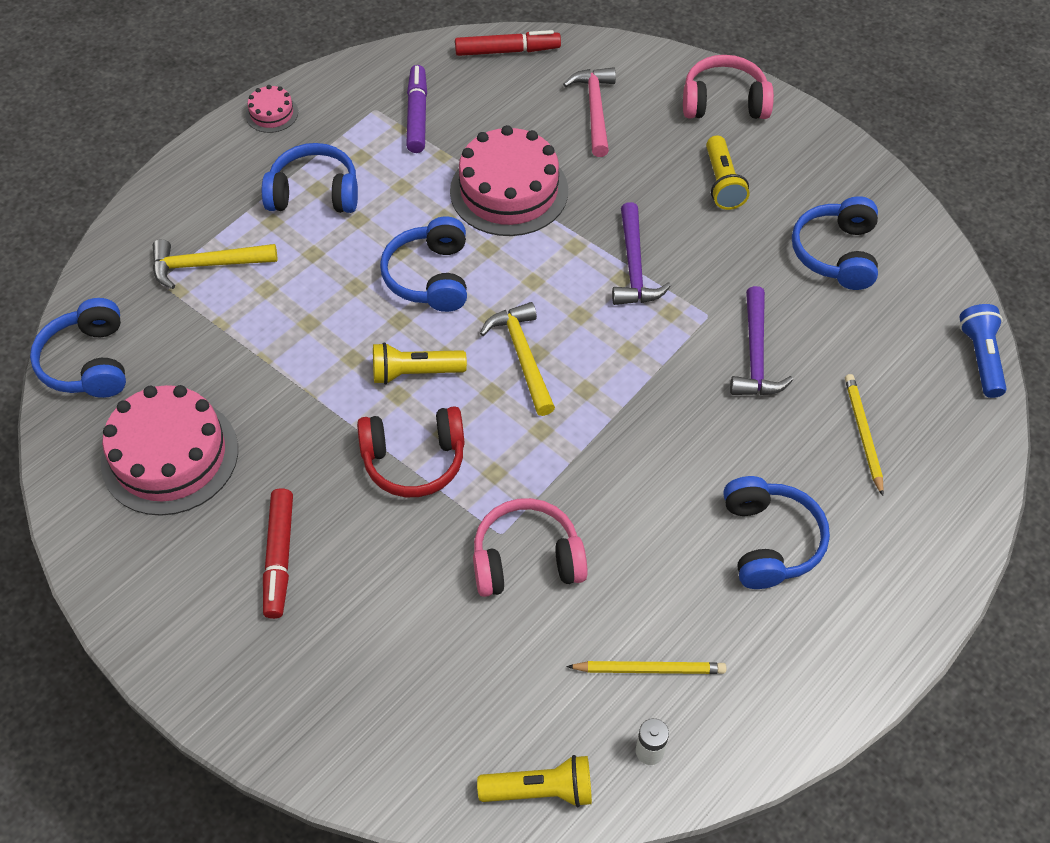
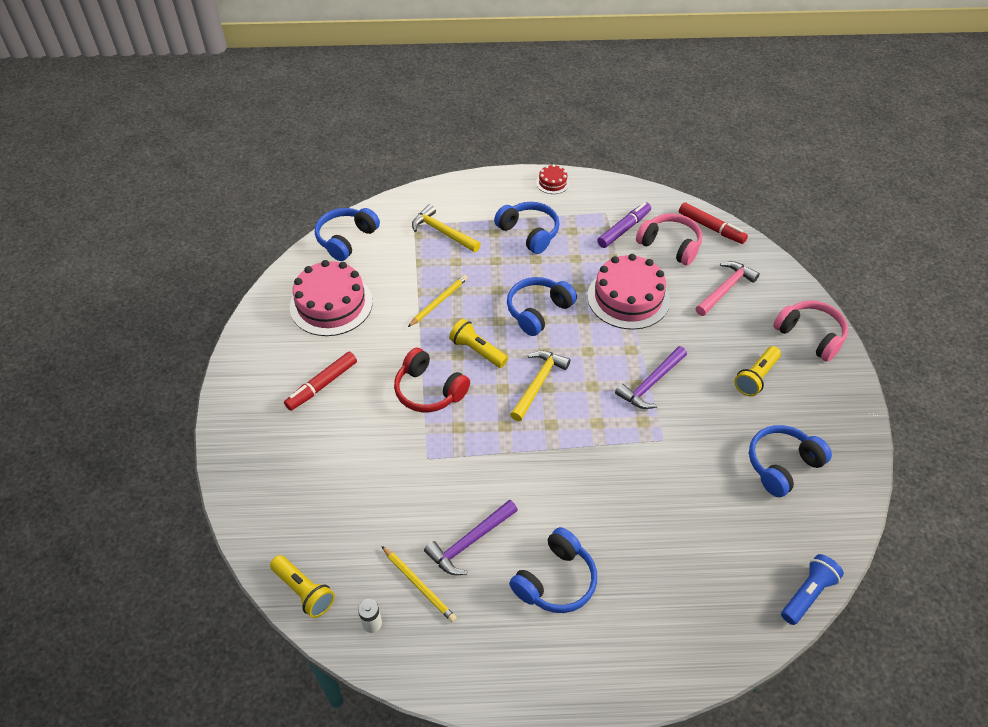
camera: 45 degrees right, 5 degrees down
(272, 113) = (552, 182): pink cake -> red cake
(526, 560) = (424, 480): pink headphones -> pink headphones (670, 245)
(755, 355) = (665, 480): purple hammer -> purple hammer (469, 542)
(863, 434) = (678, 572): yellow pencil -> yellow pencil (438, 302)

